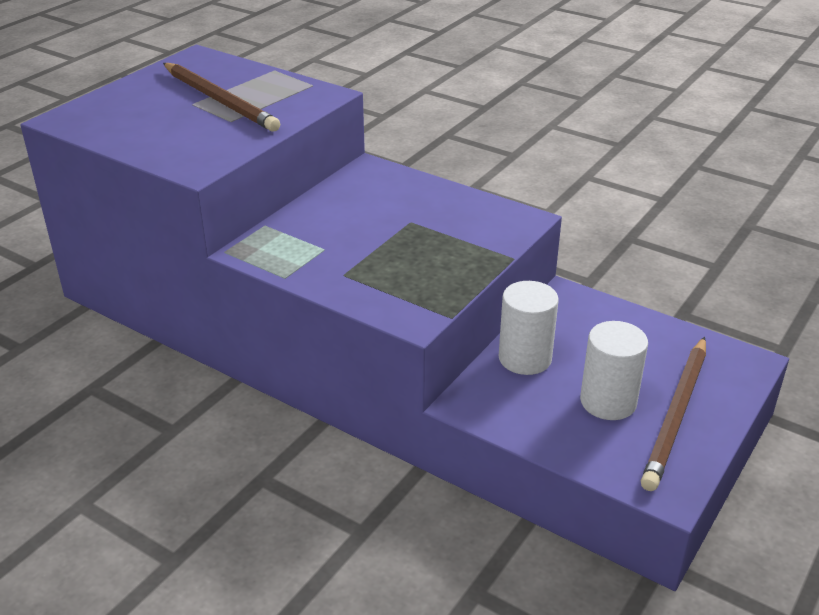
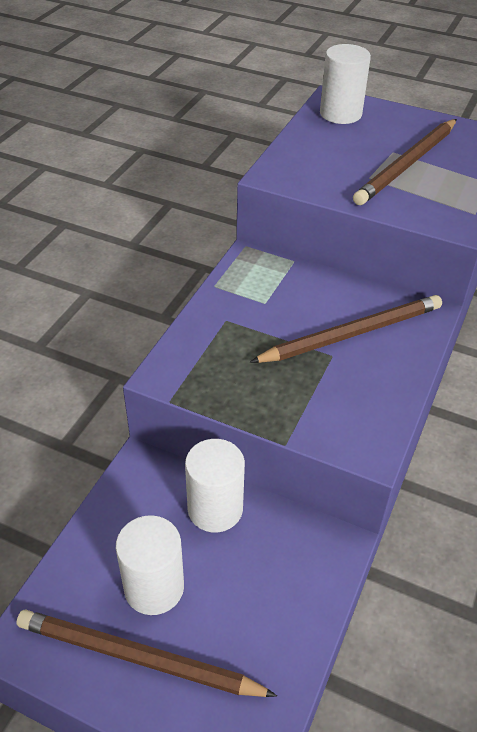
camera: 80 degrees right, 10 degrees up
(98, 119) = (340, 114): none -> white cylinder
(385, 207) = (352, 333): none -> brown pencil

